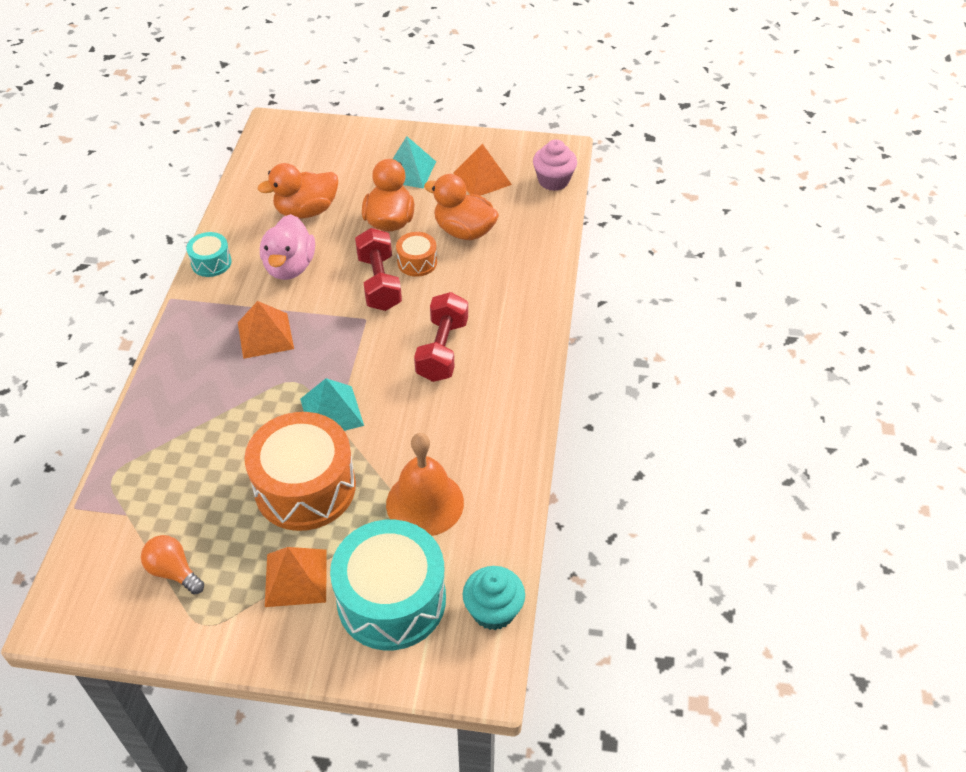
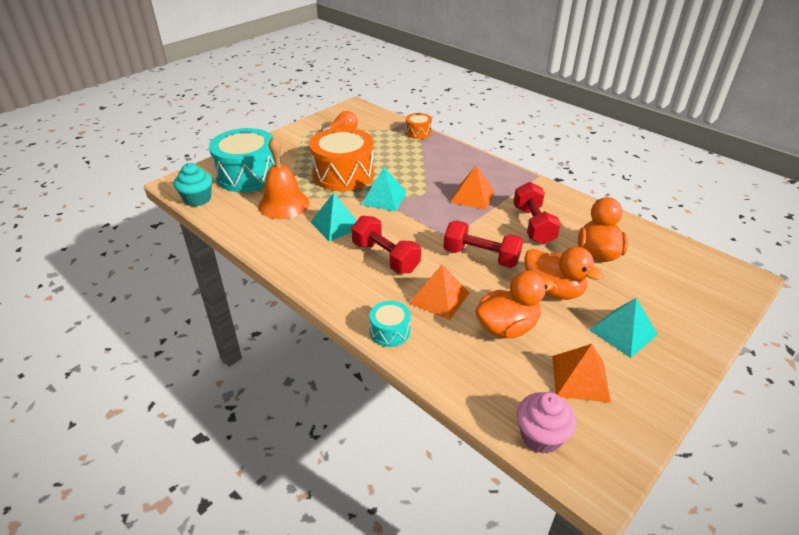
camera: 125 degrees right, 10 degrees down
(211, 262) = (564, 197): turquoise drum -> turquoise drum (390, 331)
(290, 267) = (533, 225): pink duck -> red dumbbell
(296, 577) = (296, 156): orange pyramid -> orange pyramid (439, 298)
(417, 262) = (488, 284): orange drum -> orange drum (418, 132)
(422, 423) = (336, 224): none -> turquoise pyramid

